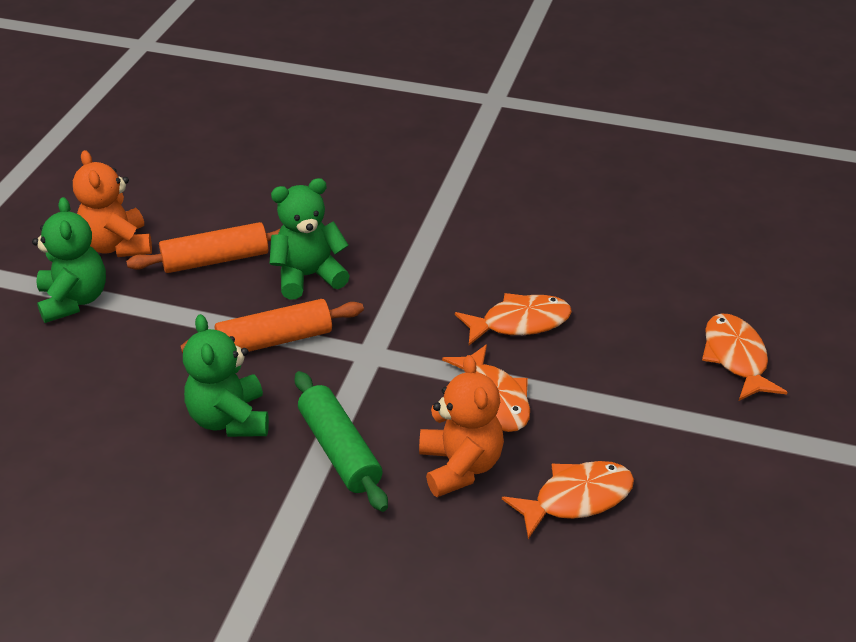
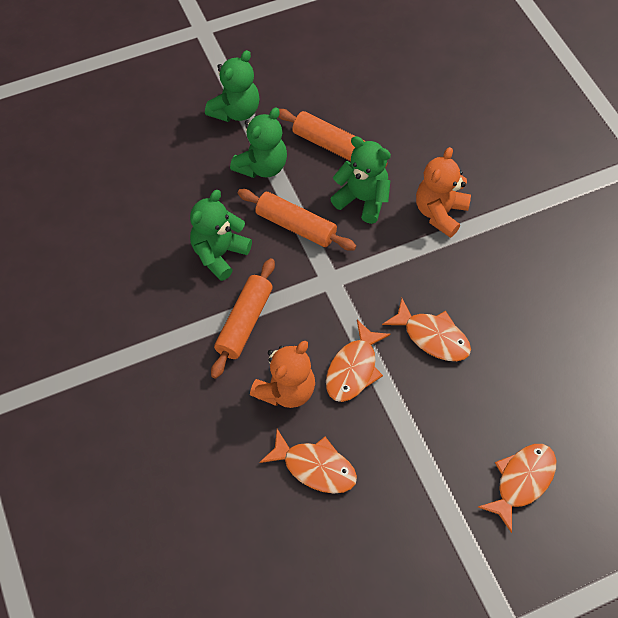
camera: 50 degrees right, 20 degrees up
(118, 246) = (295, 92): orange teddy bear -> orange teddy bear (440, 213)
(169, 322) = (262, 166): none -> green teddy bear
(339, 450) = (244, 322): green rolling pin -> orange rolling pin

